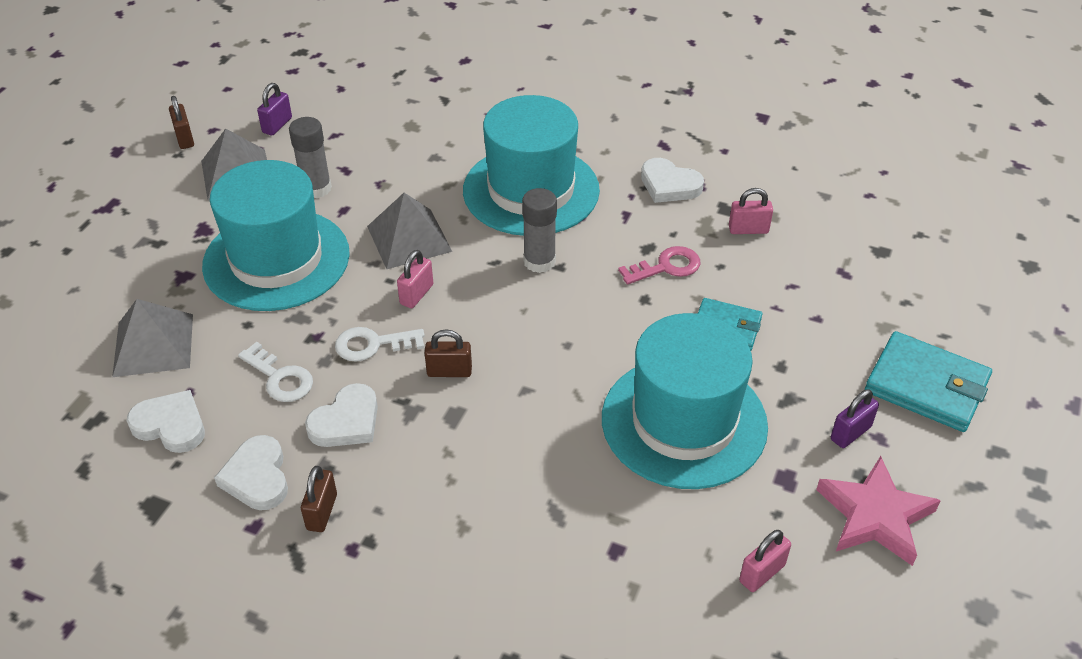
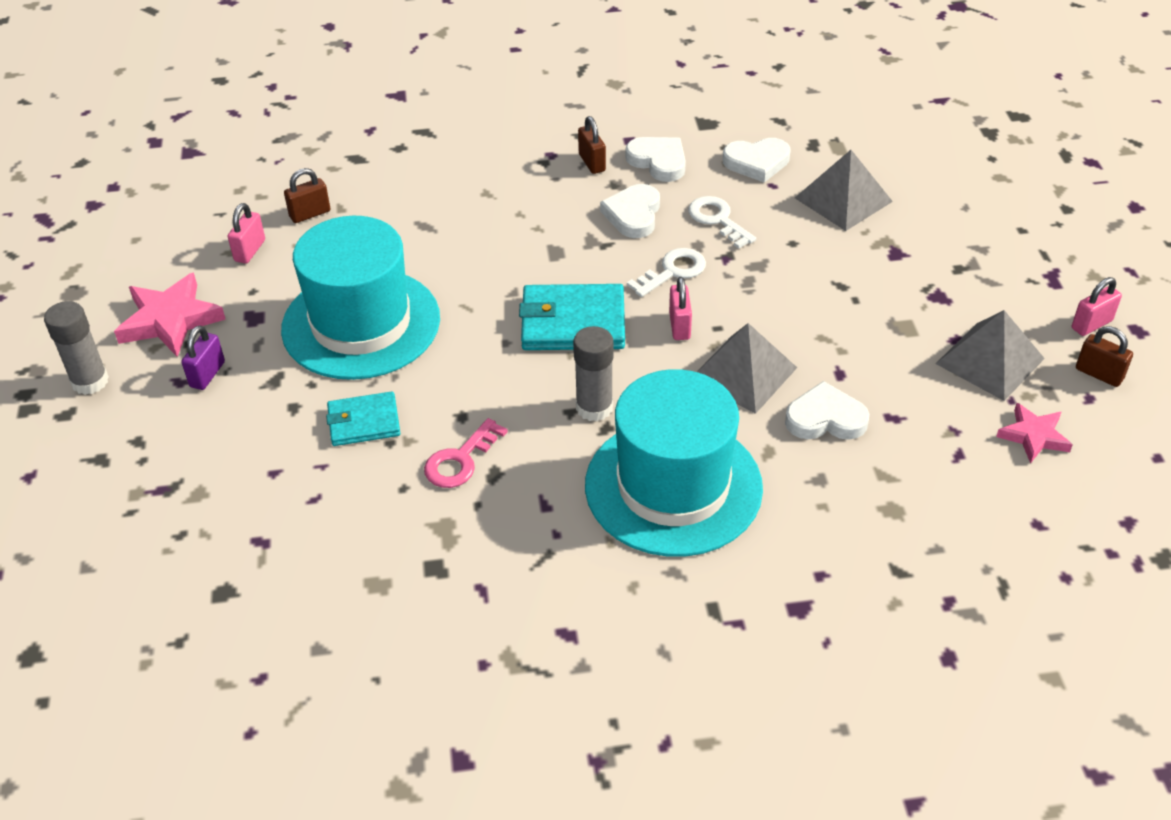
camera: 150 degrees right, 0 degrees up
(276, 259) = (838, 300): turquoise hat -> none
(277, 125) = (1033, 436): purple padlock -> pink star
(280, 378) = (717, 220): white key -> white key turned 45 degrees clockwise
(316, 188) = (894, 383): grey glue stick -> grey glue stick (90, 381)
(449, 371) = (588, 279): brown padlock -> brown padlock (310, 214)
(669, 185) = (521, 570): white heart -> white heart (825, 418)
(748, 229) = (393, 549): pink padlock -> pink padlock (1091, 324)
(926, 386) = (142, 448): turquoise wallet -> turquoise wallet (573, 322)

